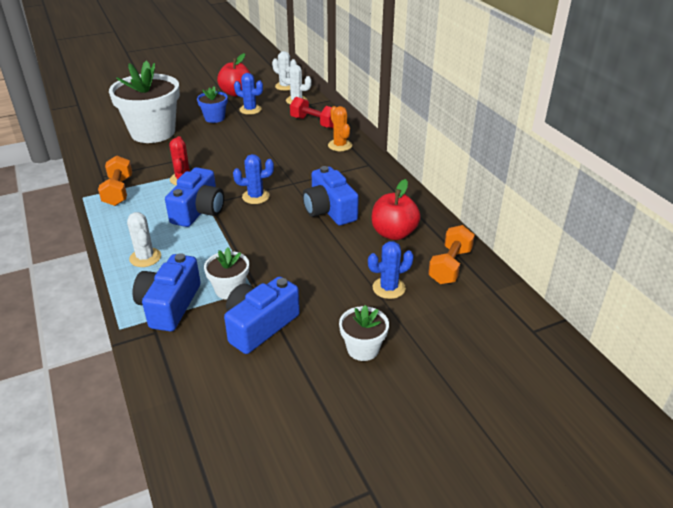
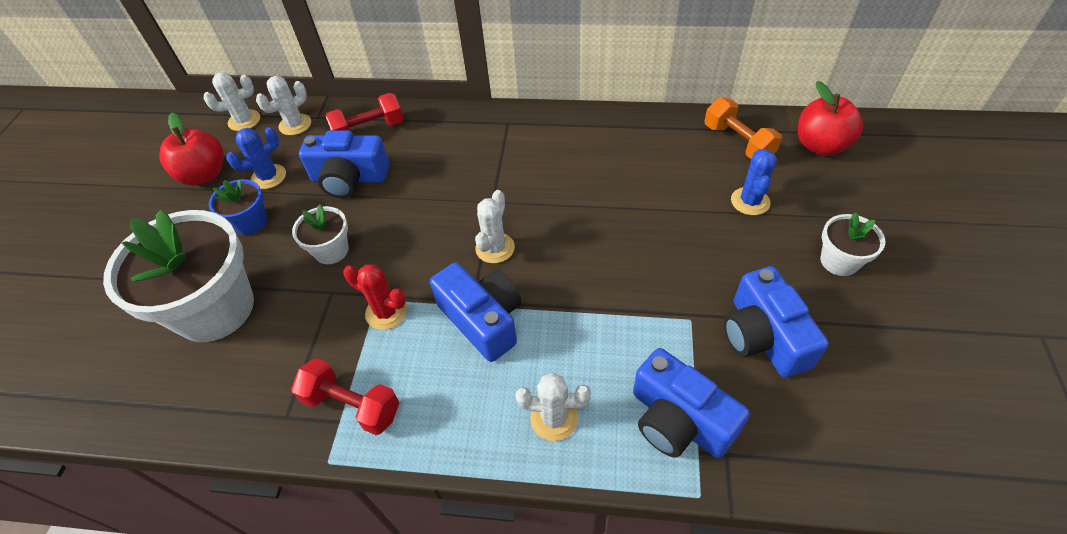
camera: 55 degrees left, 15 degrees up
(118, 191) = (352, 405): orange dumbbell -> red dumbbell
(230, 289) = (679, 343): white flower pot -> white flower pot (331, 250)
(255, 196) = (495, 248): blue cactus -> white cactus
(329, 210) = (576, 191): blue camera -> blue camera (349, 178)
(340, 145) = (444, 129): orange cactus -> none
(394, 233) = (656, 158): red apple -> red apple (820, 146)

